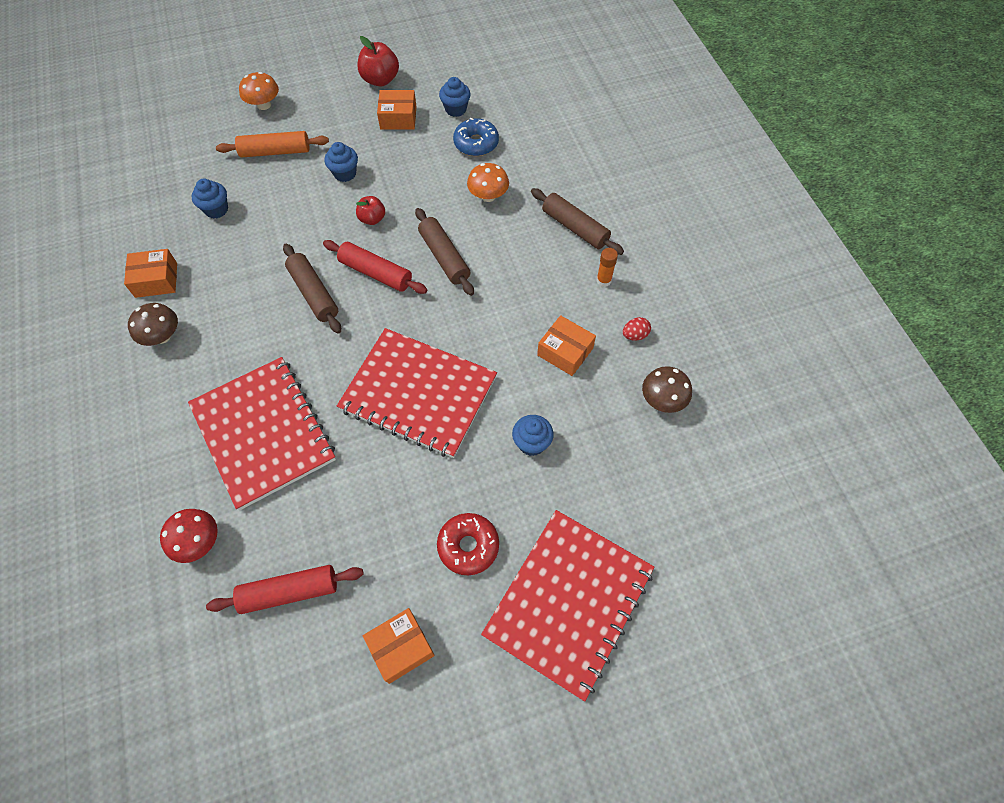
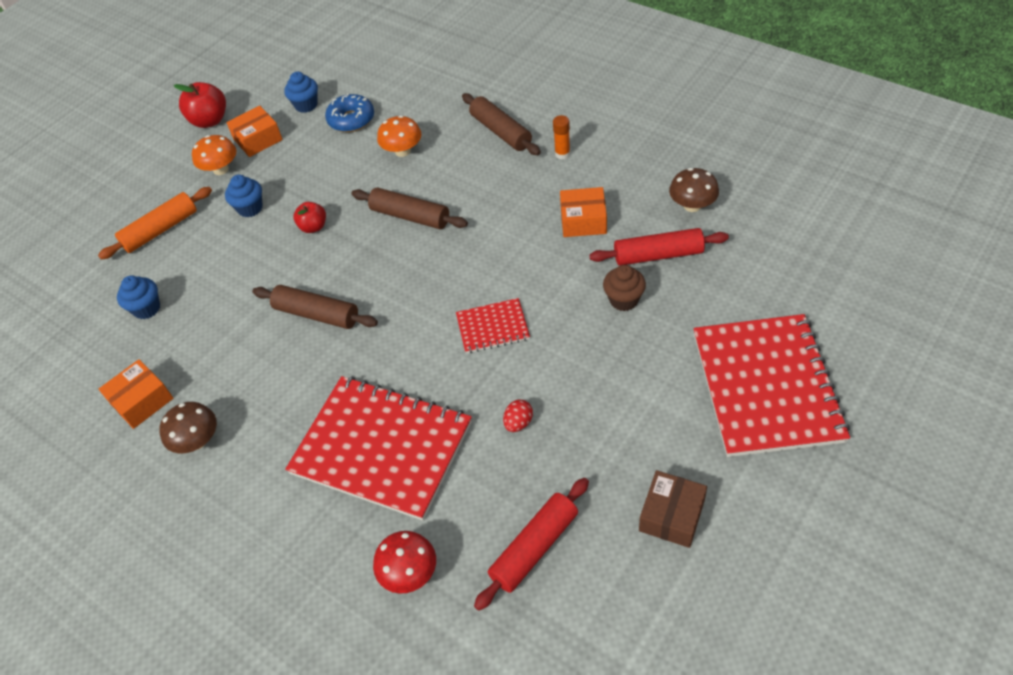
camera: 30 degrees left, 10 degrees down
(264, 105) = (109, 200): orange mushroom -> orange mushroom (221, 169)
(376, 273) = (360, 264): red rolling pin -> red rolling pin (658, 255)
(401, 647) = (672, 515): orange box -> brown box
(418, 394) = (492, 327): red notebook -> red notebook, size x0.47
(468, 546) = (649, 405): red donut -> none
(531, 443) = (623, 300): blue cupcake -> brown cupcake
(574, 228) = (500, 132): brown rolling pin -> brown rolling pin turned 45 degrees clockwise
(634, 335) = (626, 176): red egg -> red egg (518, 423)

